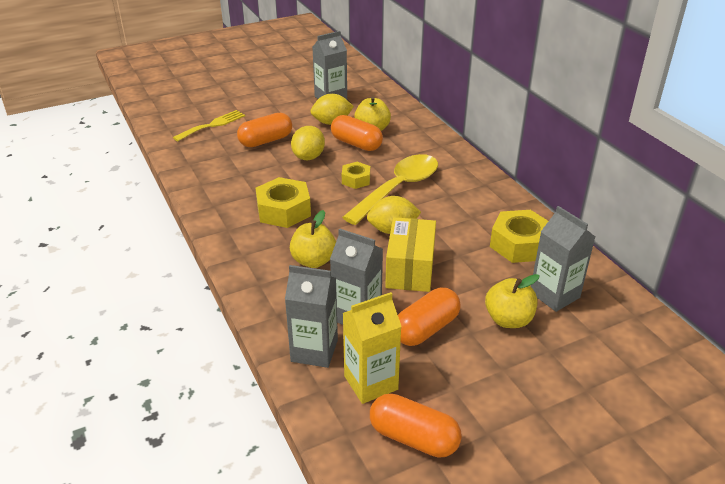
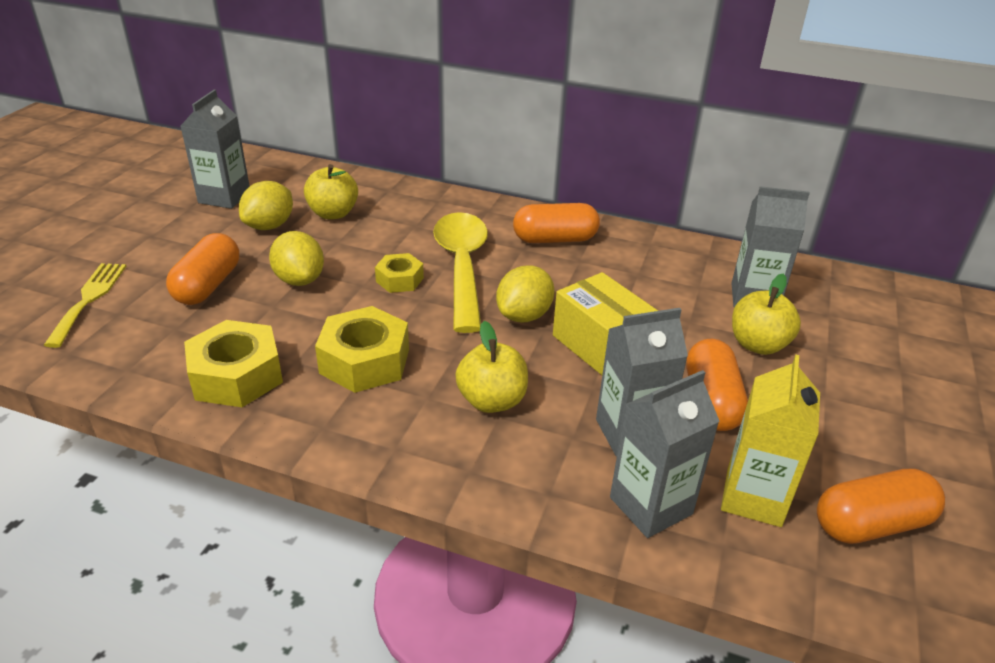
camera: 45 degrees left, 0 degrees up
(356, 144) = (338, 238): orange capsule -> orange capsule (555, 239)
(519, 244) = (658, 265): yellow nut -> yellow nut (236, 375)

